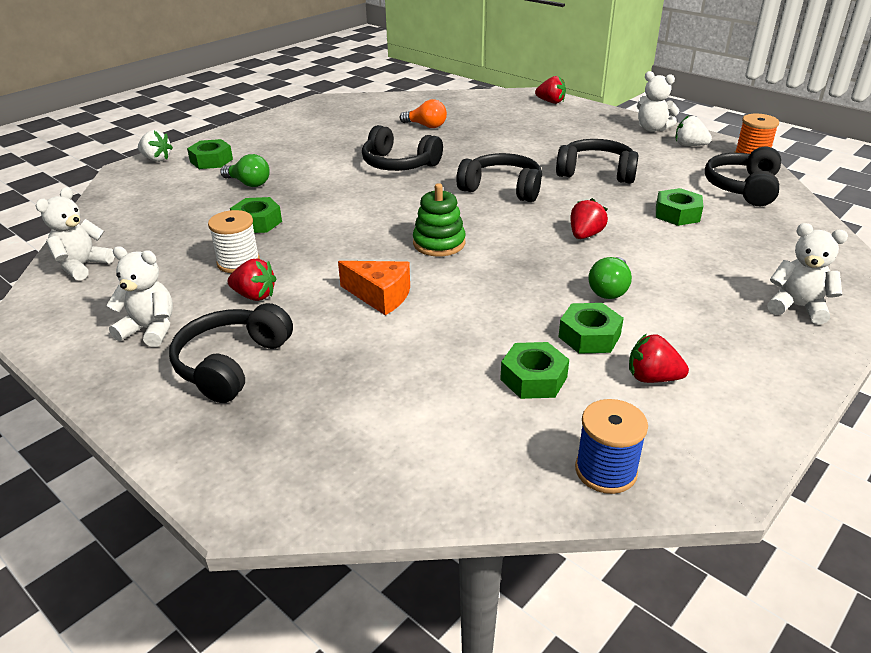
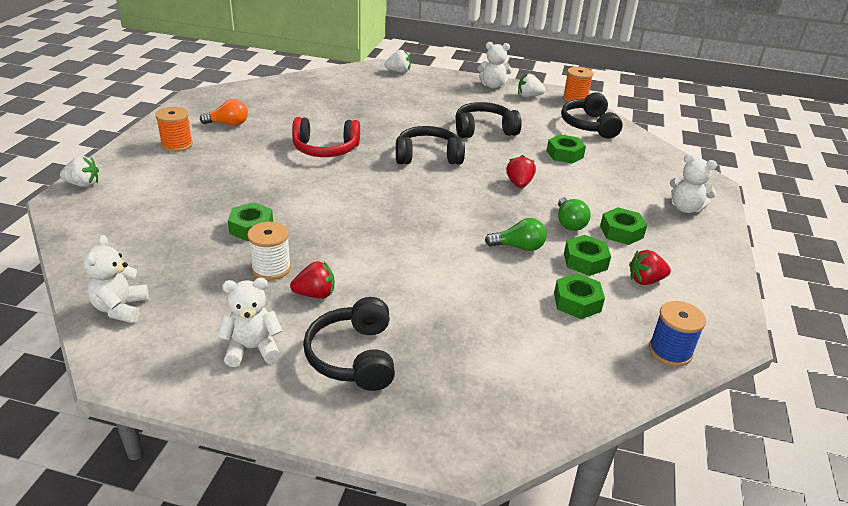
camera: 30 degrees left, 0 degrees up
(211, 160) = (144, 176): green nut -> green nut (621, 232)
(248, 183) = (205, 192): green light bulb -> green light bulb (518, 247)
(264, 139) = (177, 145): none -> orange spool
(380, 296) = (417, 268): orange cheese -> none
(399, 164) = (325, 149): black headphones -> red headphones
(426, 126) = (315, 109): orange light bulb -> orange light bulb (228, 124)
(439, 243) = (421, 213): green stacking toy -> none
(551, 102) = (398, 72): red strawberry -> white strawberry
(797, 307) = (685, 208): white teddy bear -> white teddy bear turned 150 degrees counterclockwise

